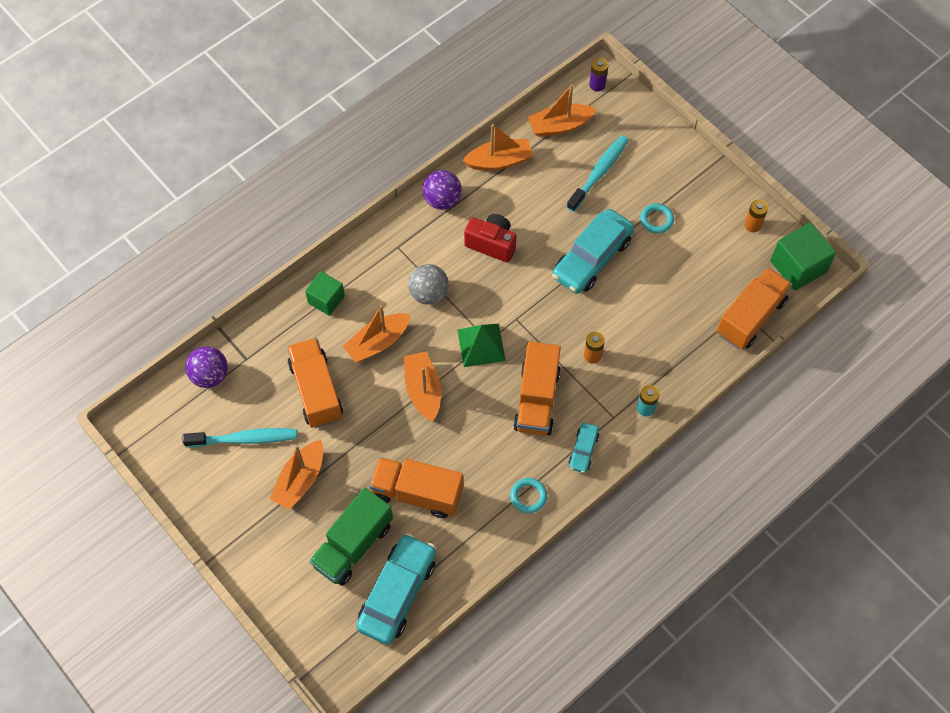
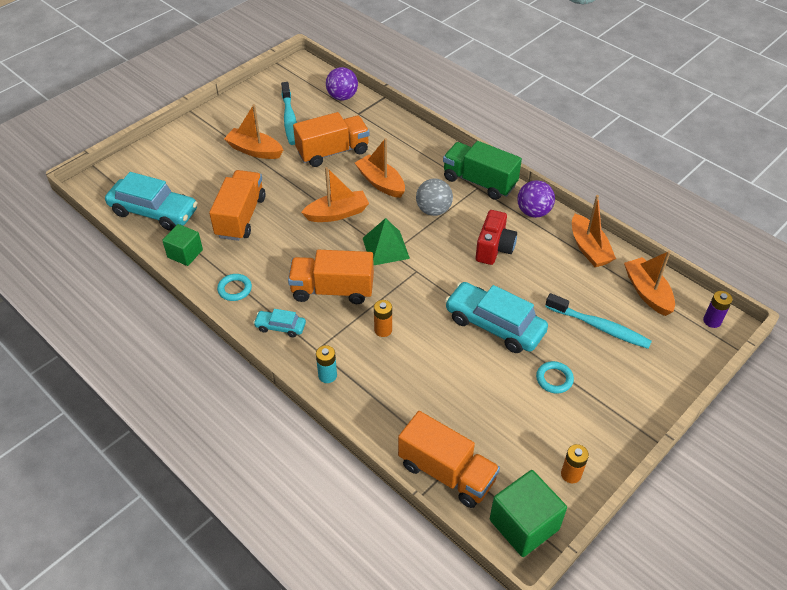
camera: 85 degrees right, 15 degrees down
(326, 299) = (417, 150): green cube -> green cube (185, 253)
(353, 545) = (197, 184): green truck -> green truck (479, 182)

